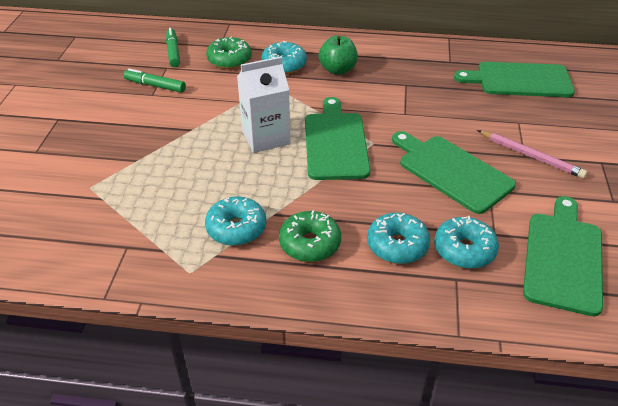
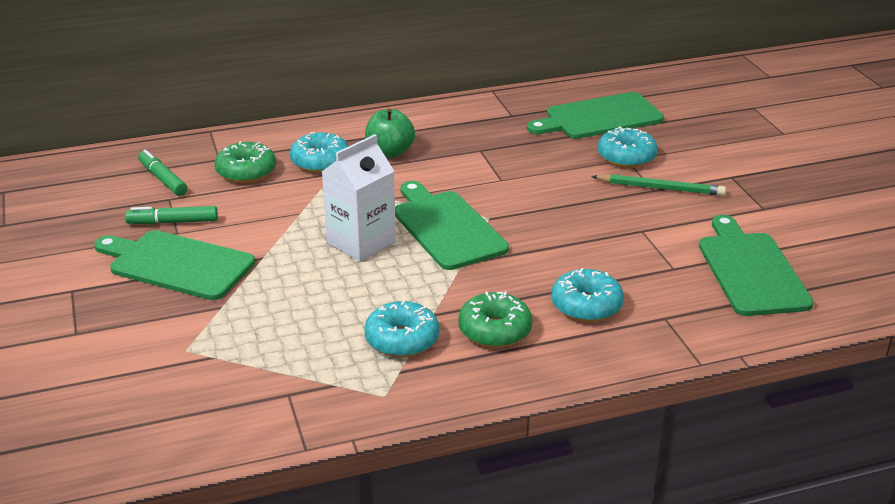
camera: 25 degrees left, 10 degrees down
(451, 171) = (591, 223): green cutting board -> green cutting board (177, 264)
(464, 250) = (655, 290): turquoise donut -> turquoise donut (626, 157)
(531, 156) = (660, 188): pink pencil -> green pencil

